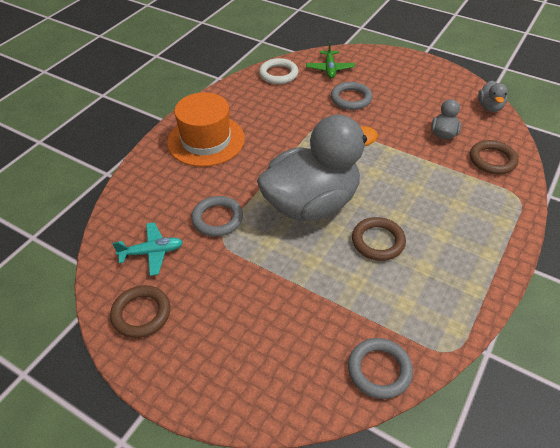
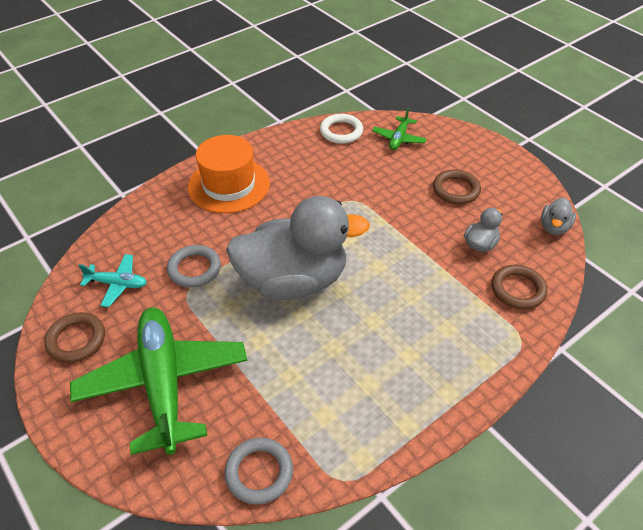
camera: 20 degrees right, 0 degrees up
(249, 324) = (163, 383): none -> green plane
(351, 99) = (401, 178): grey ring -> none
(378, 241) = (337, 341): brown ring -> brown ring (456, 190)

